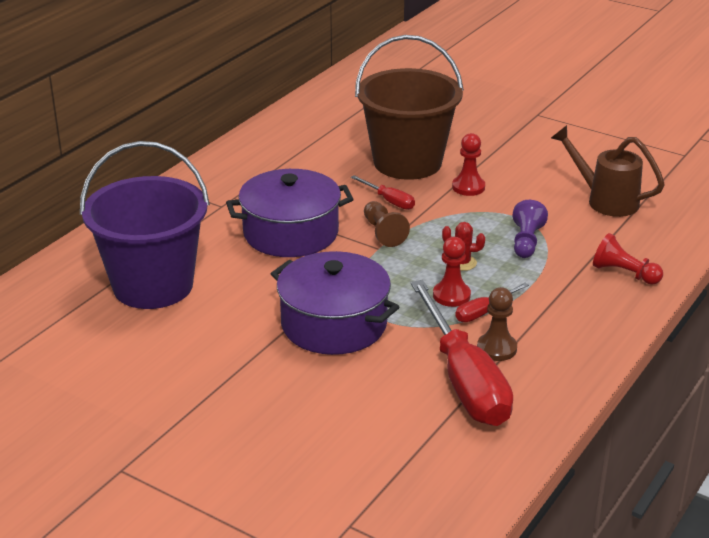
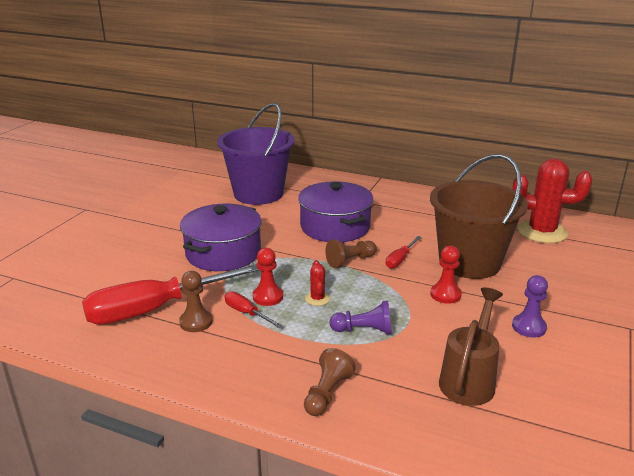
camera: 80 degrees right, 5 degrees down
(354, 110) = (542, 232): none -> red cactus
(531, 157) = (529, 327): none -> purple pawn
(624, 273) = (327, 393): red pawn -> brown pawn

